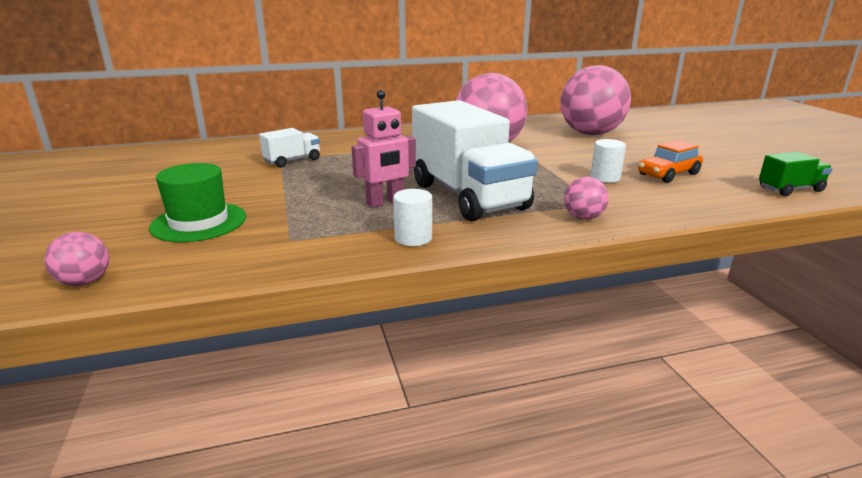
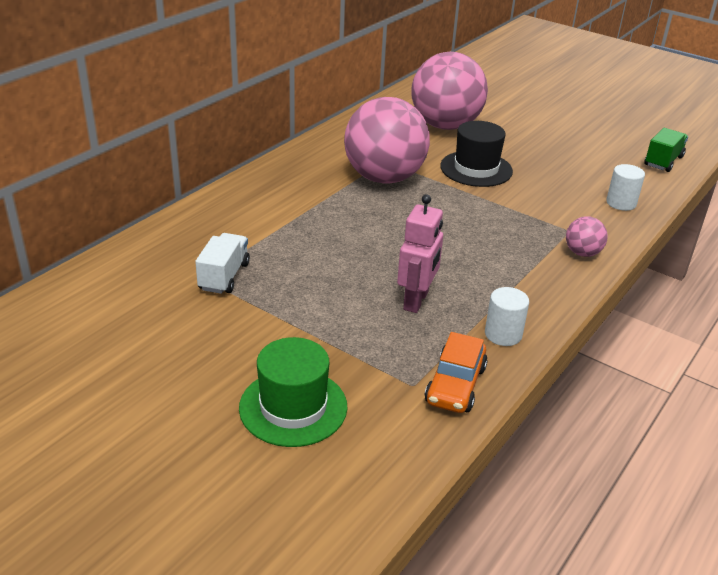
camera: 40 degrees left, 10 degrees up
(85, 282) = (330, 526): pink ball -> none
(468, 196) = (469, 262): white truck -> none
(574, 156) = (476, 169): none -> black hat
(605, 177) = (535, 193): white cylinder -> white cylinder (621, 203)
(668, 174) = (572, 170): orange car -> orange car (455, 385)

